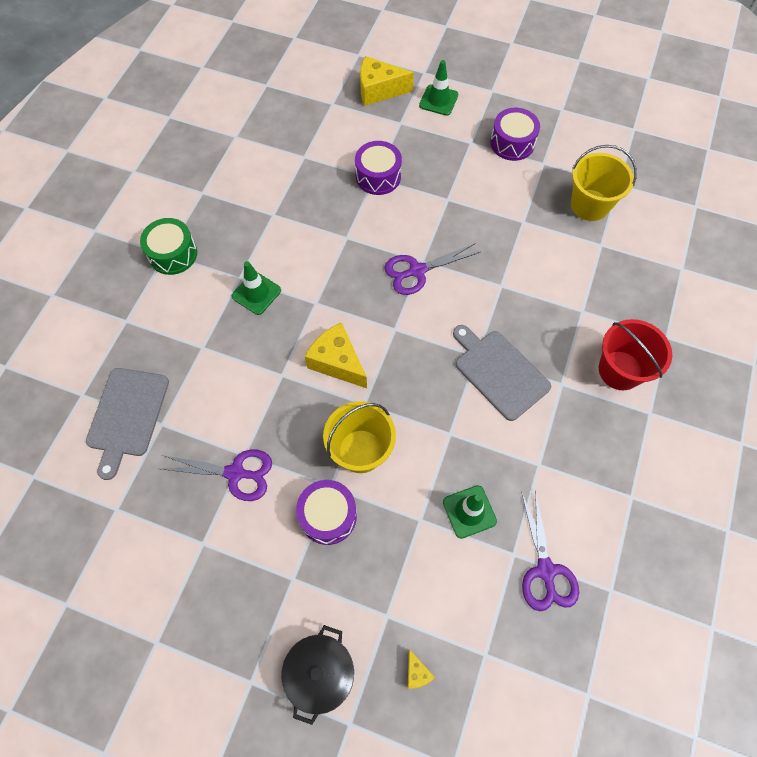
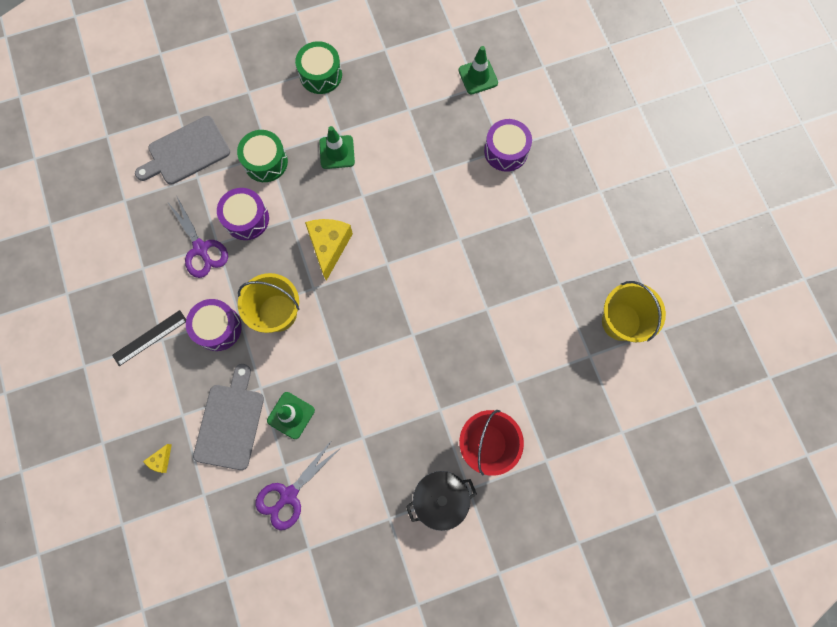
camera: 50 degrees right, 10 degrees up
(207, 355) = (265, 162): none -> green drum
(280, 589) = (150, 338): none -> black ruler
(320, 673) = (118, 402): black pot -> black pot (440, 499)
(379, 90) = (587, 88): yellow cheese -> none
(417, 271) = (447, 242): purple scissors -> none
(438, 100) = (619, 137): green traffic cone -> green traffic cone (478, 76)
(499, 372) = (412, 359): grey cutting board -> grey cutting board (230, 422)
(512, 143) = (628, 221): purple drum -> purple drum (246, 219)

